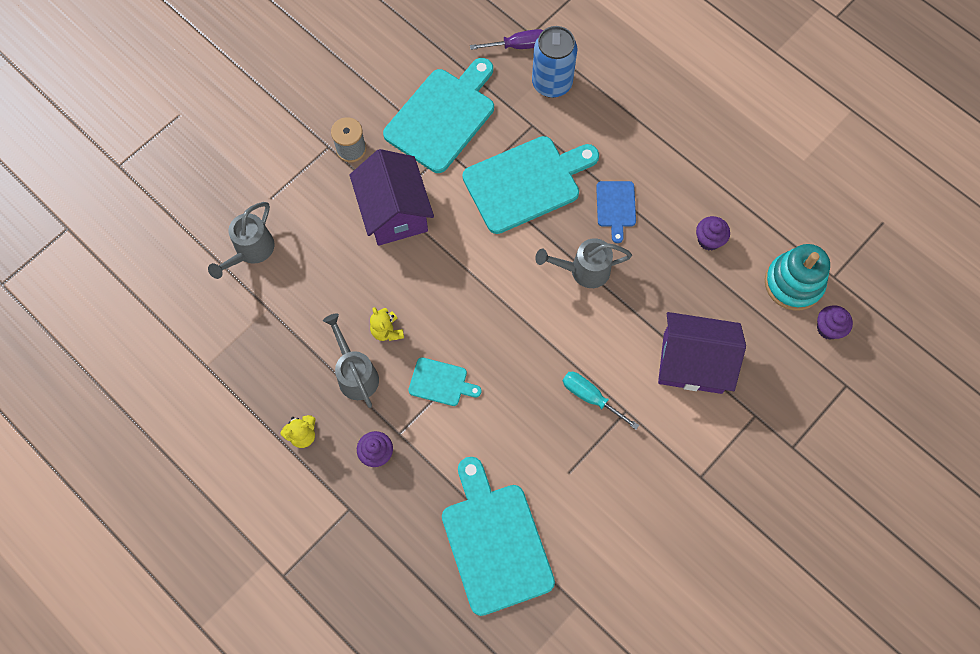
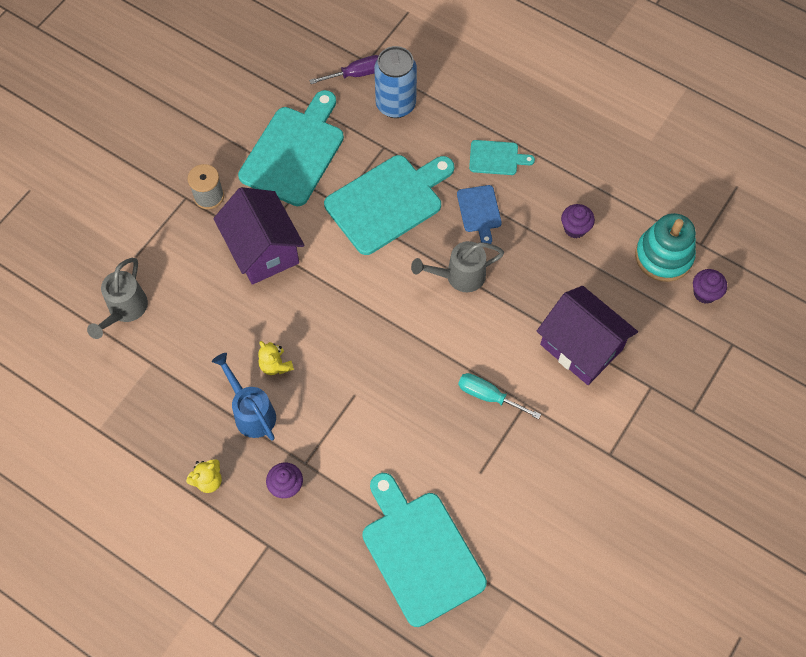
camera: 10 degrees left, 5 degrees down
(356, 374) = (251, 412): grey watering can -> blue watering can
(441, 382) = (338, 406): turquoise cutting board -> turquoise cutting board (496, 158)
(692, 363) = (581, 347): purple house -> purple house turned 45 degrees clockwise

